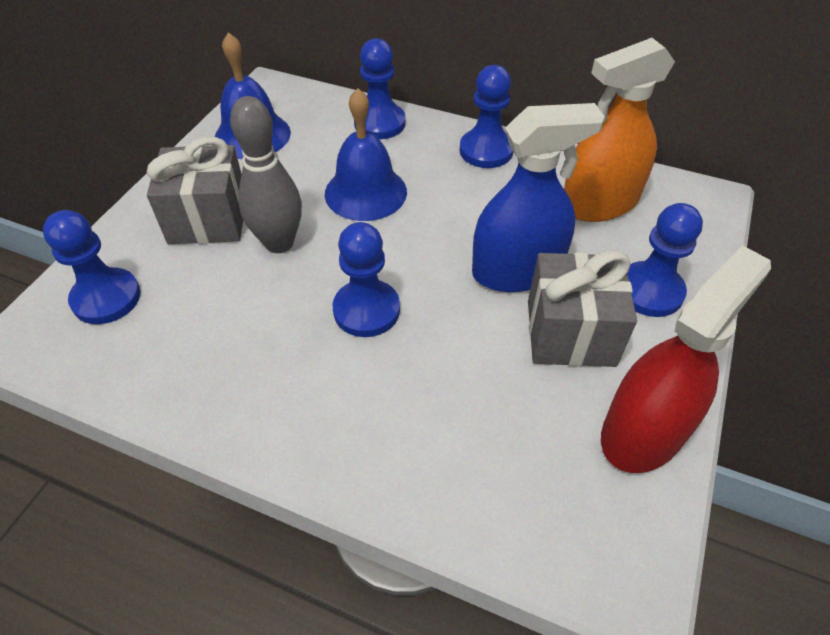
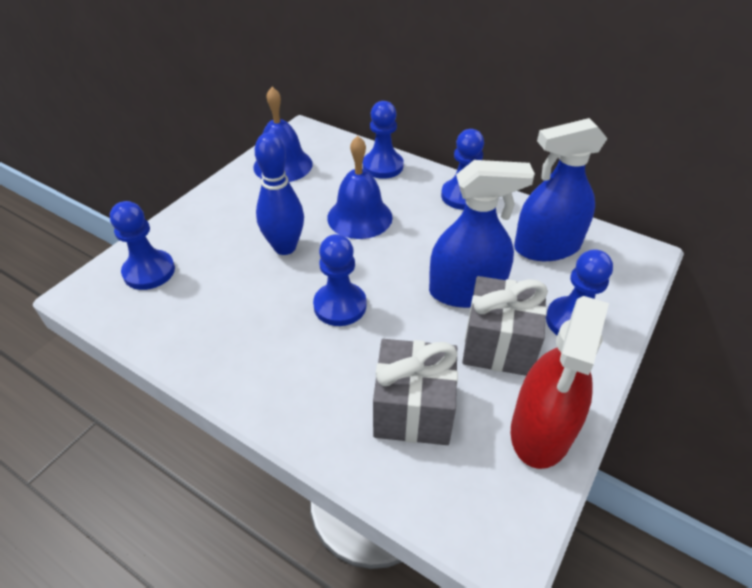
camera: 10 degrees right, 5 degrees down
(208, 219) = (236, 223): grey gift -> grey gift (413, 410)
(279, 243) = (285, 247): grey bowling pin -> blue bowling pin
(599, 203) = (547, 247): orange spray bottle -> blue spray bottle
(643, 431) = (541, 430): red spray bottle -> red spray bottle turned 150 degrees clockwise

